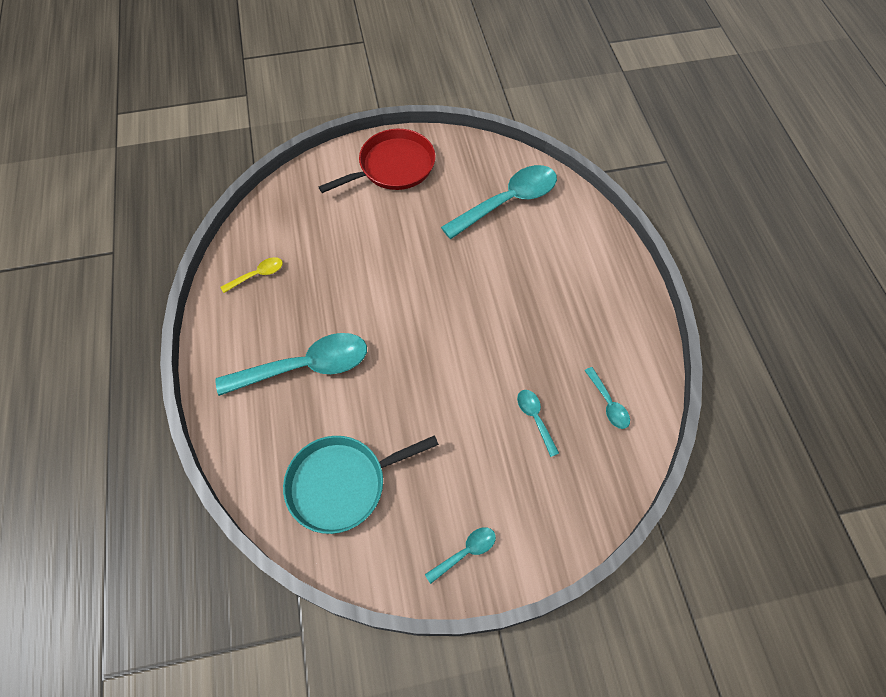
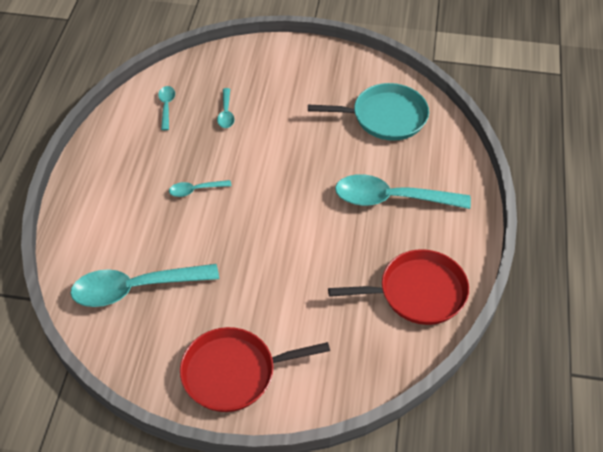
camera: 160 degrees left, 10 degrees down
(257, 275) = (417, 292): yellow spoon -> red pan
(466, 552) = (315, 62): turquoise spoon -> turquoise spoon (195, 190)

